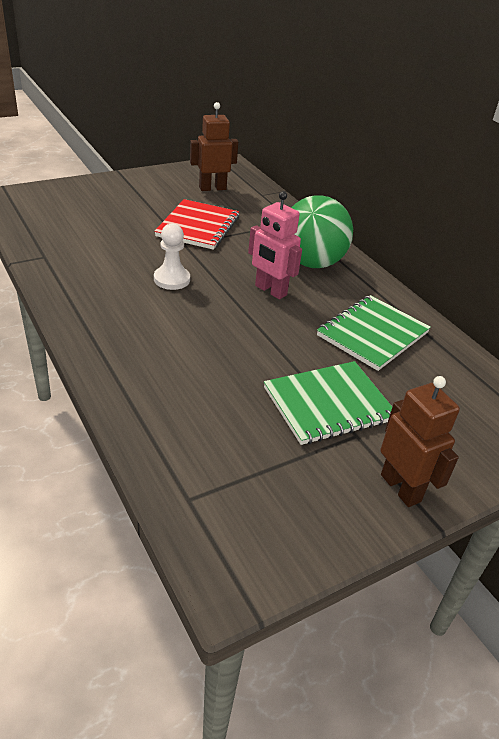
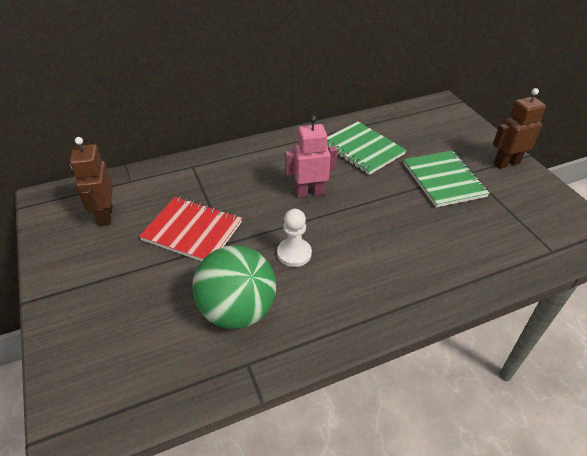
camera: 80 degrees left, 5 degrees up
(270, 291) = (309, 192): pink robot -> pink robot turned 150 degrees counterclockwise
(312, 263) = (265, 165): green ball -> green ball (237, 311)

